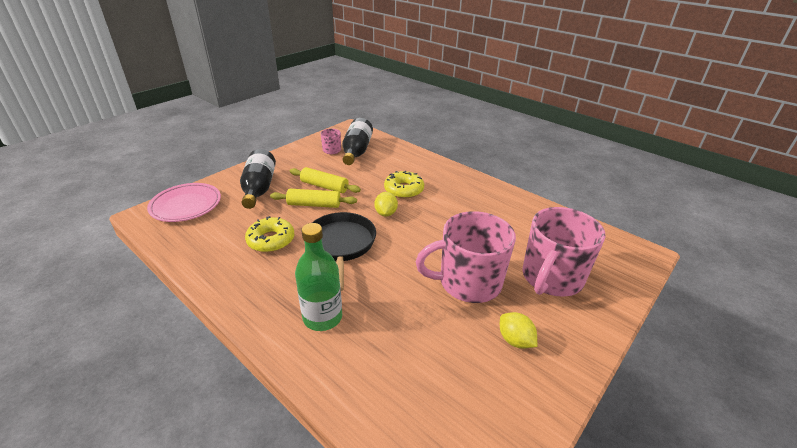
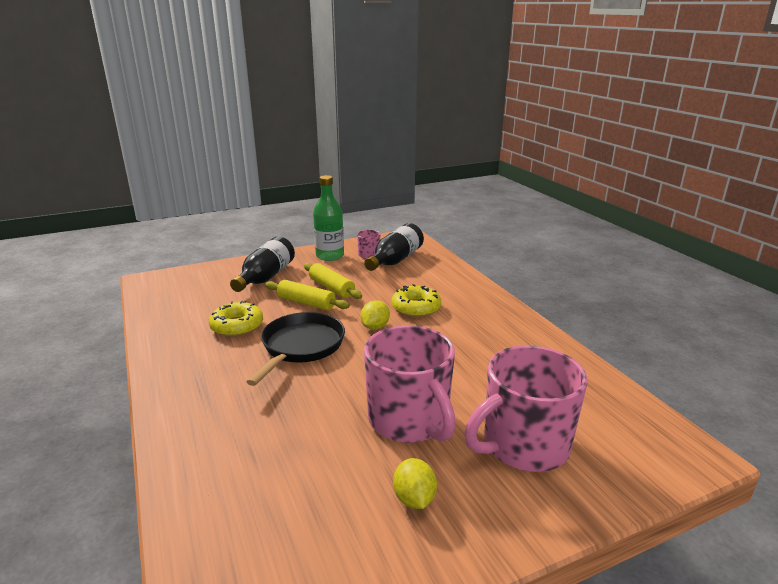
camera: 25 degrees right, 10 degrees down
(186, 205) = (188, 279): pink plate -> none
(322, 317) = (224, 409): green bottle -> green bottle (330, 256)
(468, 282) = (409, 420): pink mug -> pink mug turned 135 degrees counterclockwise

